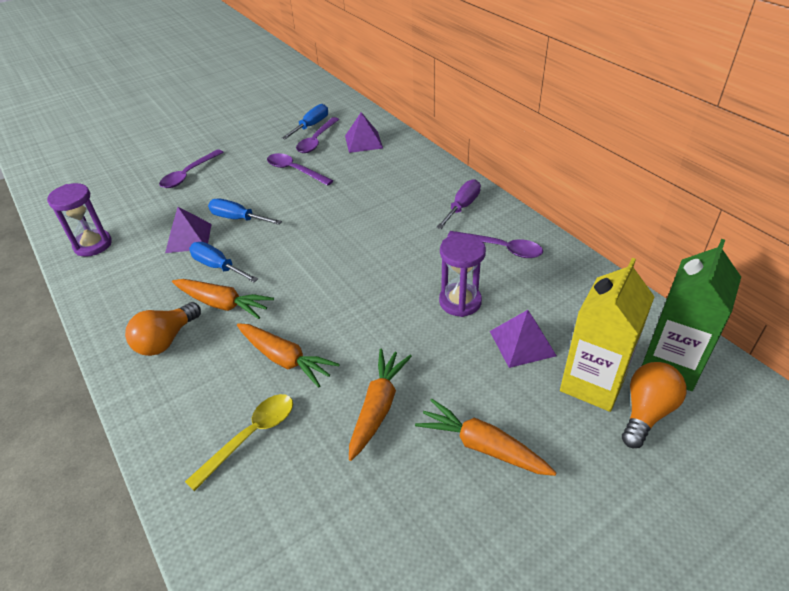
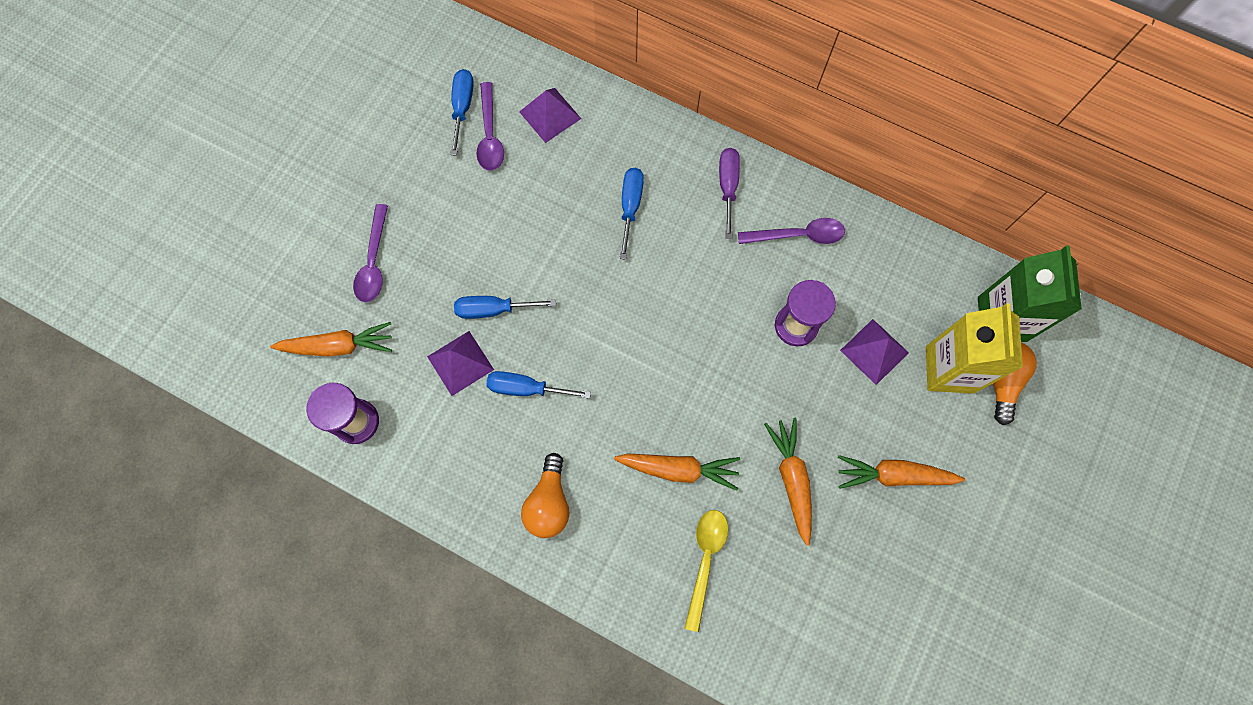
camera: 30 degrees left, 30 degrees up
(223, 304) = (570, 434): orange carrot -> orange carrot (339, 346)
(295, 170) = (502, 202): purple spoon -> none
(380, 196) = (630, 207): none -> blue screwdriver

